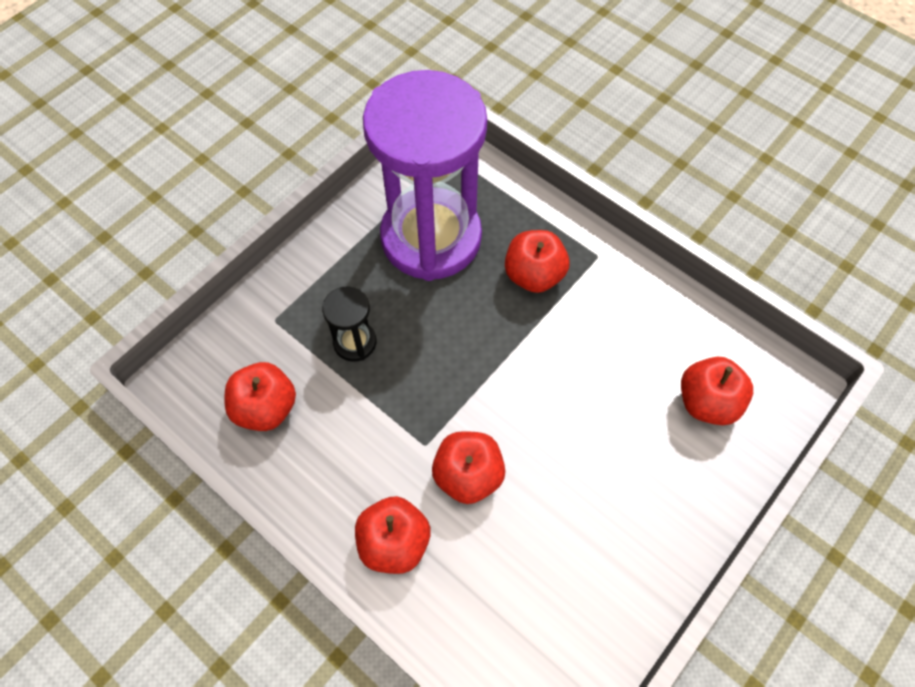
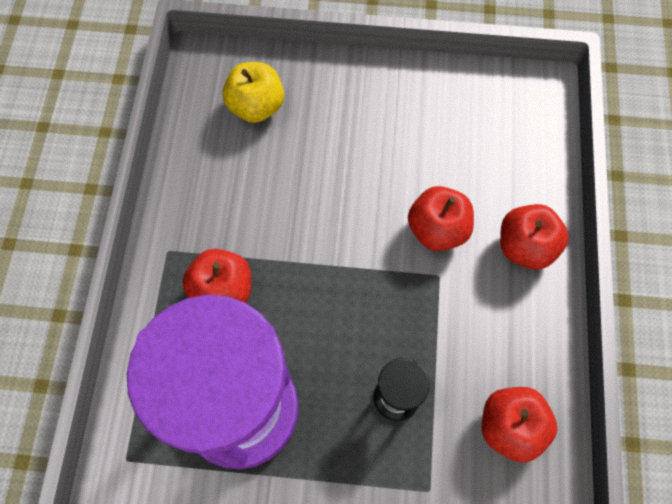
camera: 125 degrees left, 5 degrees up
(707, 402) = (256, 106): red apple -> yellow apple

